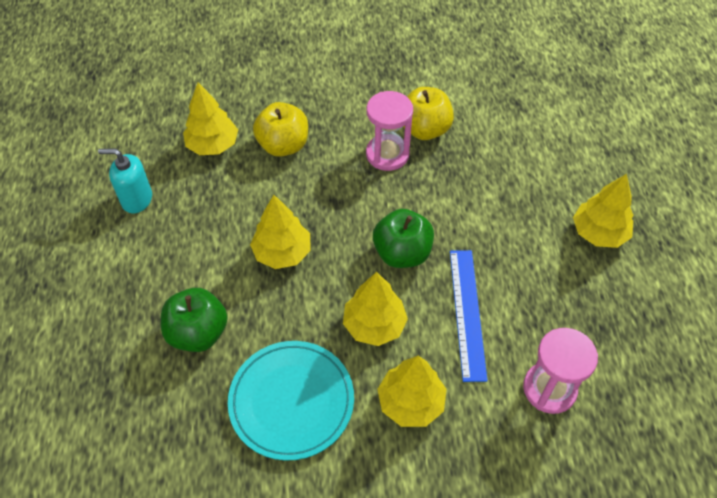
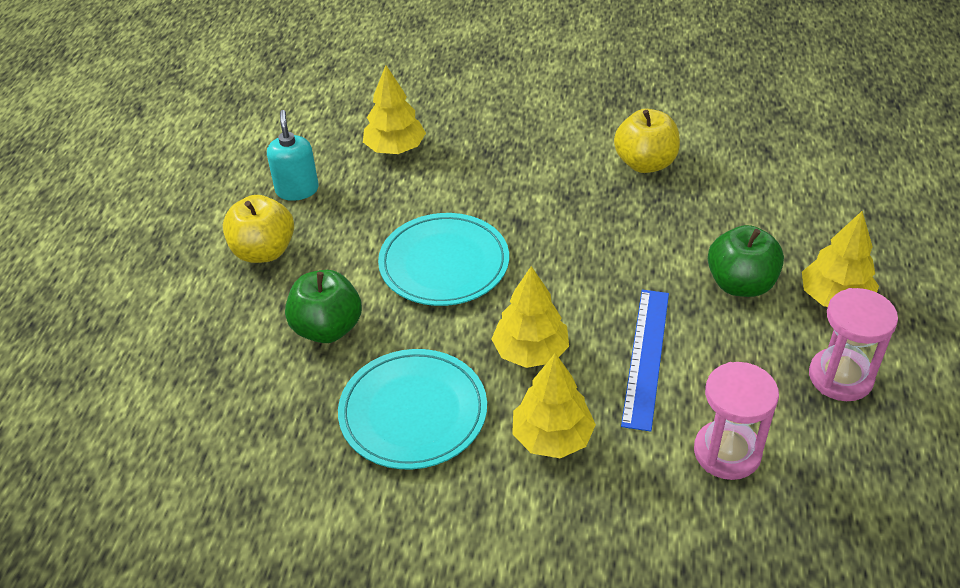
camera: 15 degrees right, 10 degrees down
(136, 199) = (297, 190): turquoise soap dispenser -> turquoise soap dispenser turned 60 degrees clockwise
(282, 252) = (444, 264): yellow tree -> turquoise plate
(283, 145) = (474, 159): yellow apple -> yellow apple (264, 251)
(387, 154) = (593, 182): pink hourglass -> pink hourglass (840, 377)
(402, 253) = (583, 285): green apple -> green apple (740, 284)

